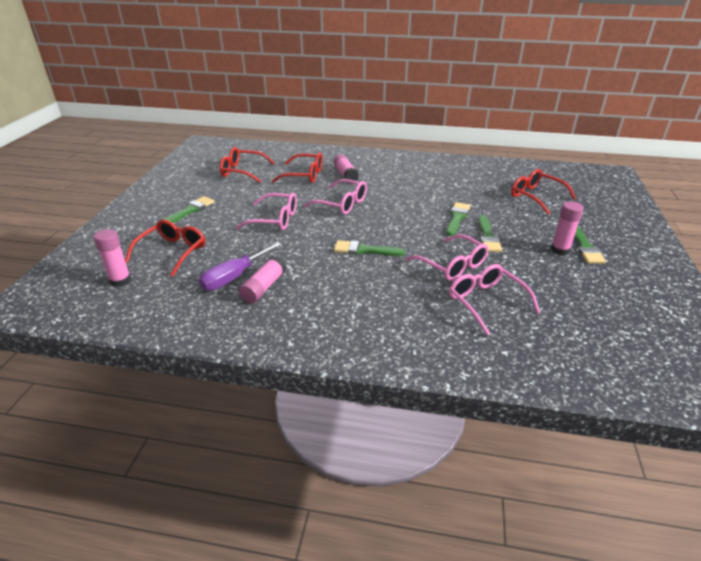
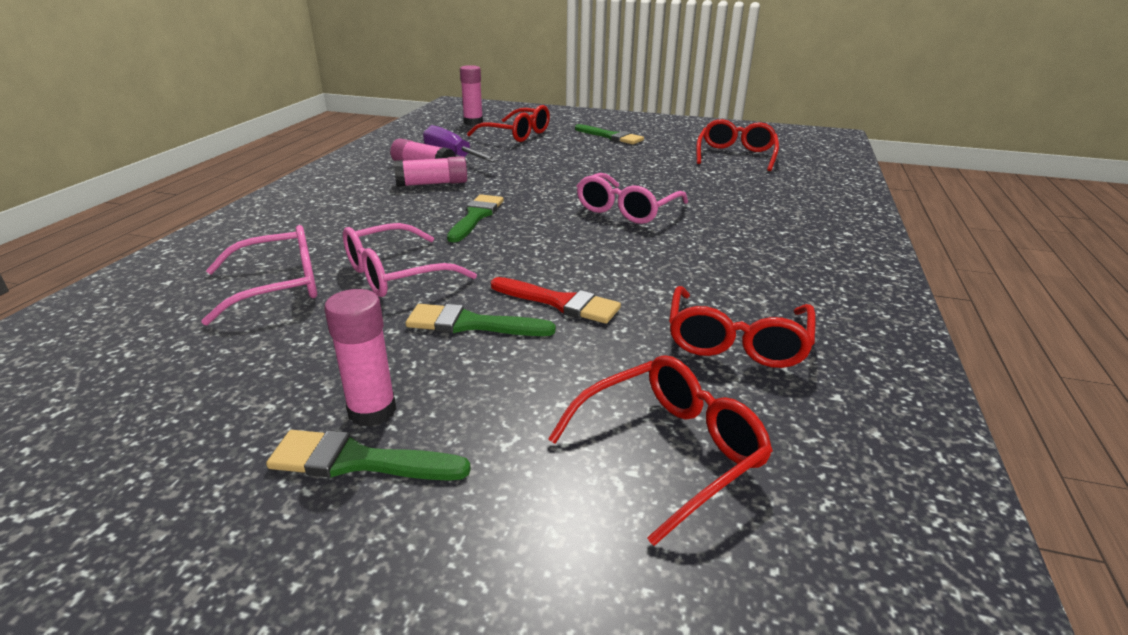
camera: 95 degrees right, 5 degrees down
(275, 219) = (581, 171): pink glasses -> none
(304, 175) = (734, 189): red glasses -> red glasses (736, 341)
(345, 175) = (746, 217): pink glue stick -> pink glue stick (432, 184)
(457, 218) = (560, 302): green brush -> red brush

